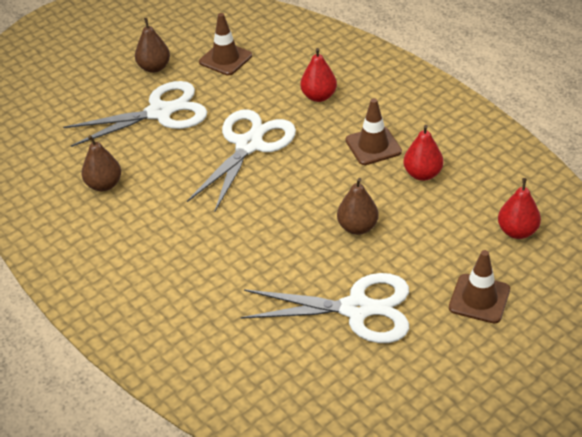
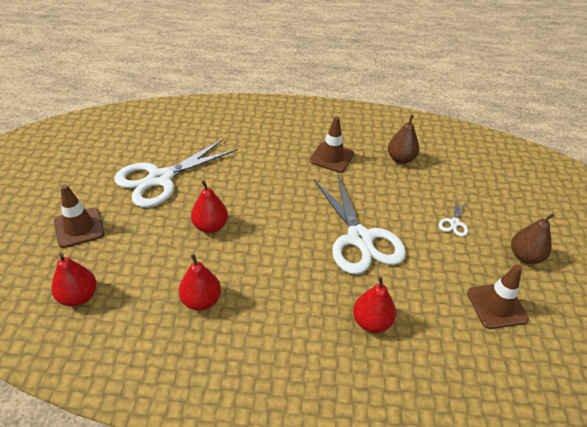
camera: 130 degrees right, 0 degrees up
(160, 112) = (454, 223): white scissors -> white scissors, size x0.42
(357, 227) = (210, 226): brown pear -> red pear
(373, 146) = (268, 301): brown traffic cone -> brown traffic cone (331, 157)

